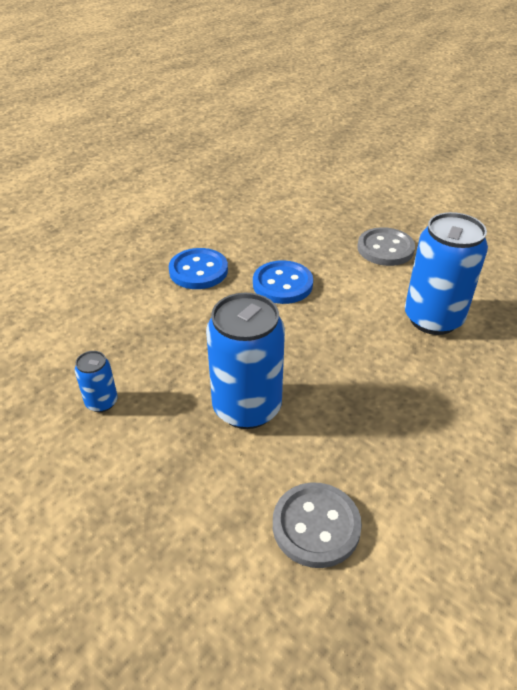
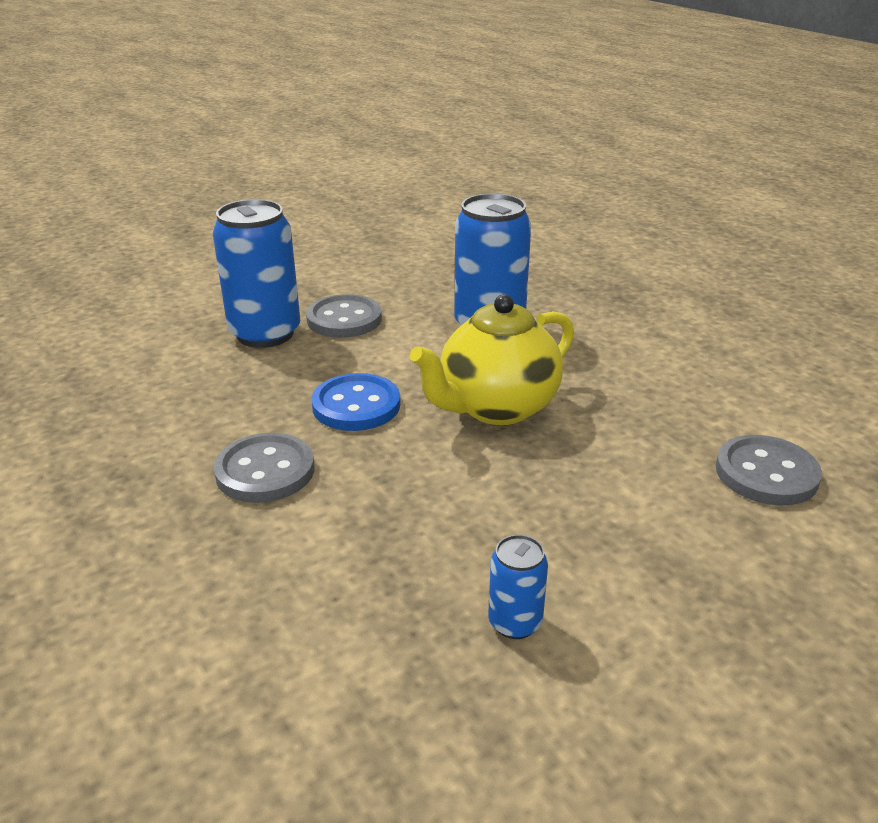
camera: 70 degrees left, 10 degrees down
(198, 271) = (265, 471): blue button -> grey button
(247, 407) = (577, 484): blue can -> blue can (265, 334)
(318, 347) = (496, 408): none -> yellow teapot

